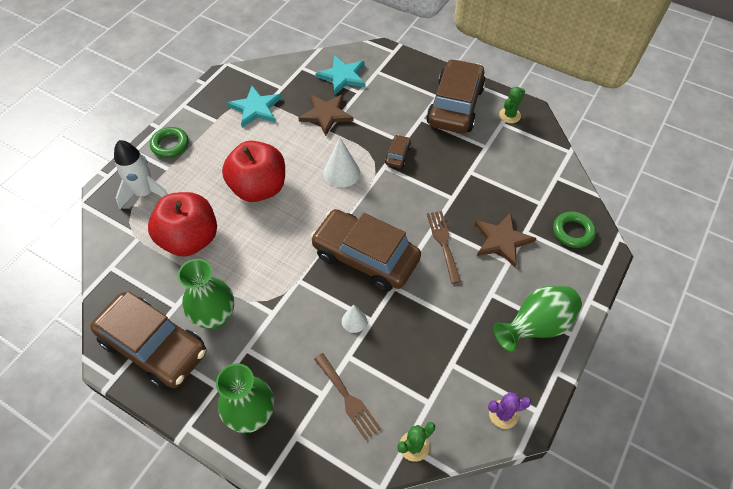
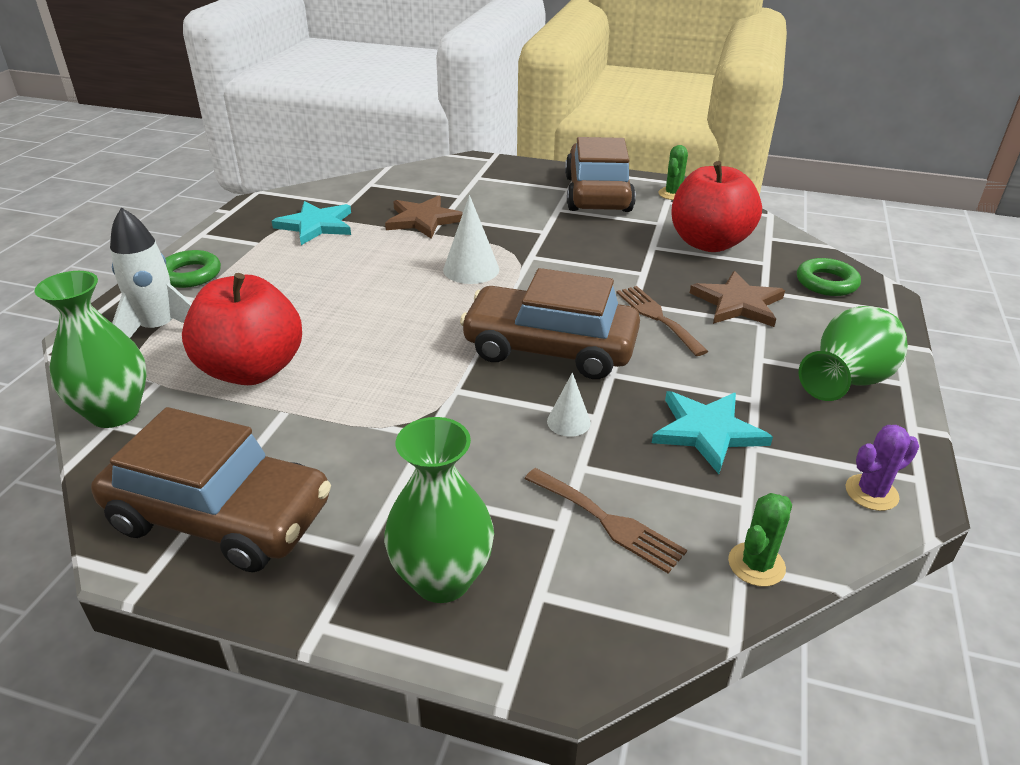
camera: 15 degrees left, 20 degrees down
(215, 316) = (325, 456): green vase -> green vase (115, 413)
(259, 188) = (350, 300): red apple -> red apple (708, 243)
(343, 76) = (431, 185): turquoise star -> turquoise star (707, 431)
(397, 155) = (544, 244): brown car -> none

